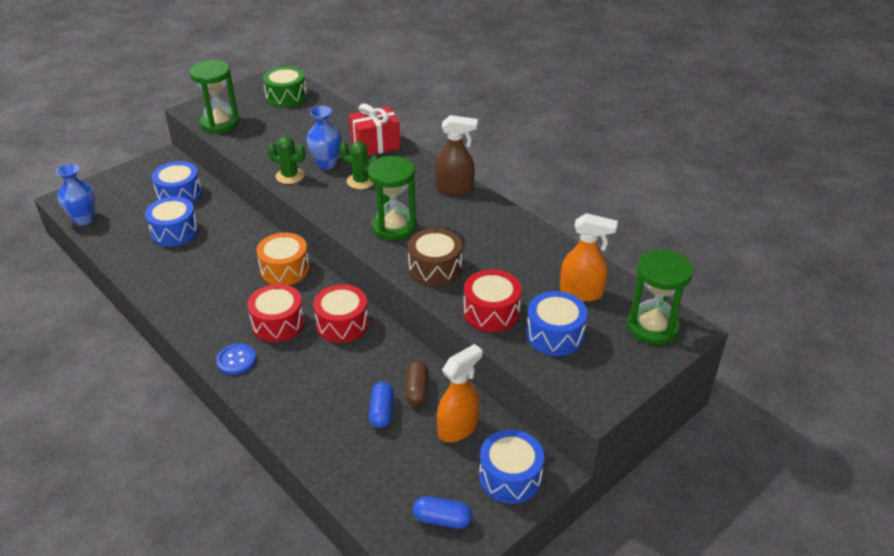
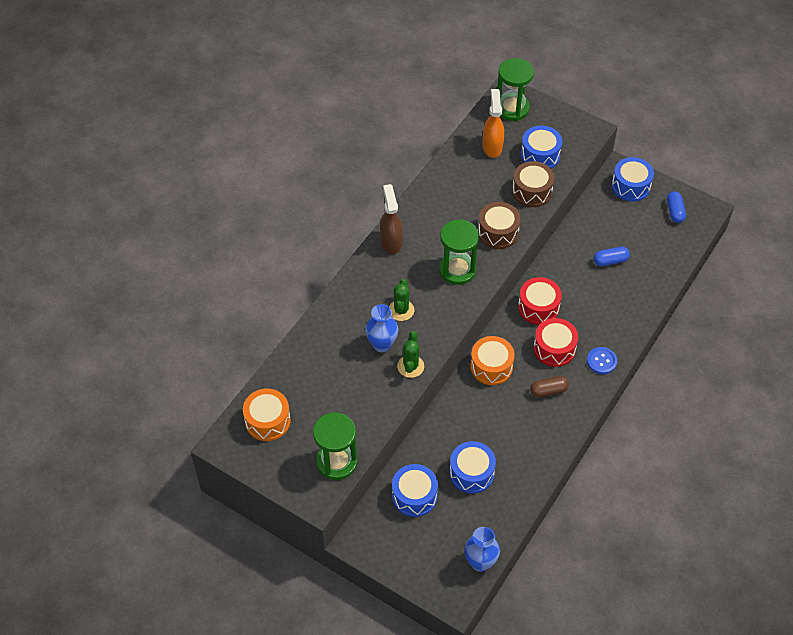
camera: 105 degrees left, 15 degrees up
(286, 97) = (267, 421): green drum -> orange drum
(375, 145) = (339, 316): red gift -> none
(417, 390) = (583, 246): brown capsule -> brown capsule (548, 391)
(458, 428) = (605, 218): orange spray bottle -> none
(491, 312) = (532, 191): red drum -> brown drum

